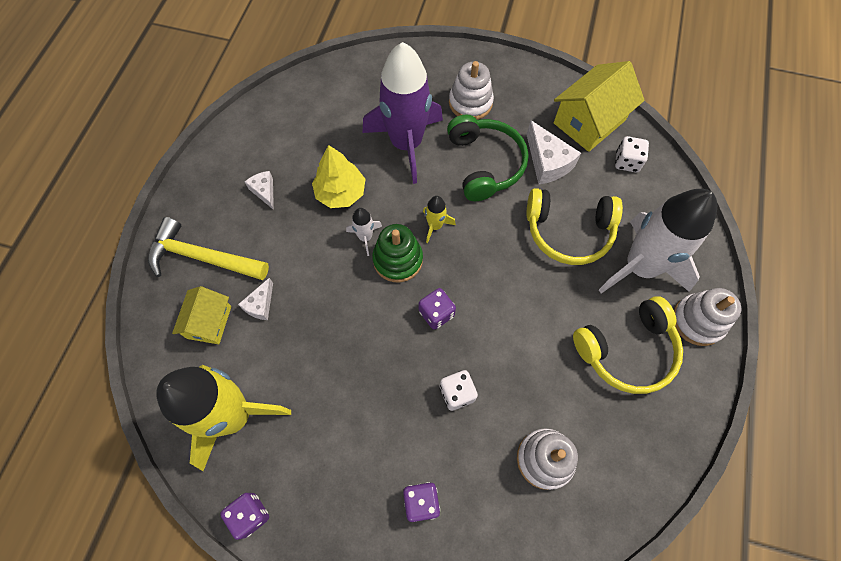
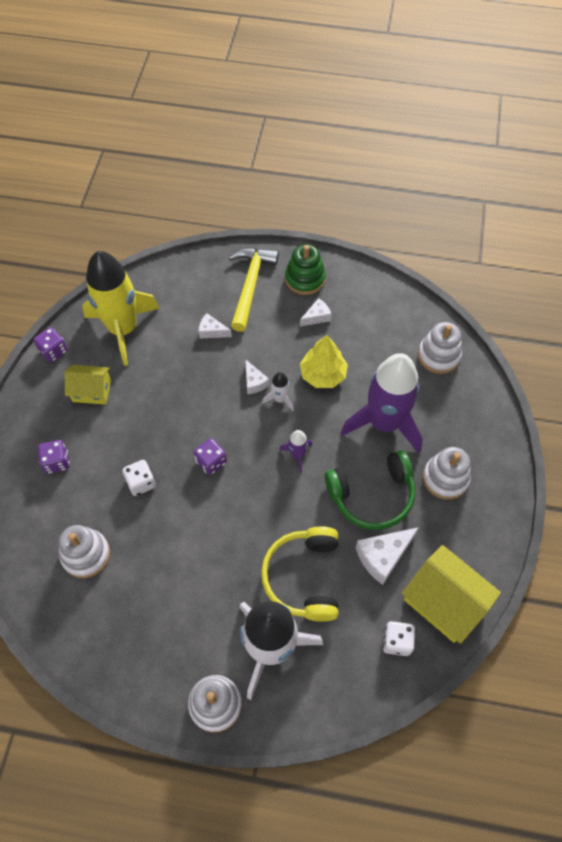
camera: 85 degrees right, 5 degrees down
(209, 322) = (196, 300): yellow house -> yellow house (92, 391)
(335, 88) = (438, 355): none -> white stacking toy
(339, 262) = (254, 382): none -> white cheese
(398, 260) = (260, 427): green stacking toy -> green stacking toy (305, 279)
(435, 226) = (297, 455): yellow rocket -> purple rocket
(627, 351) = (182, 630): yellow headphones -> none

